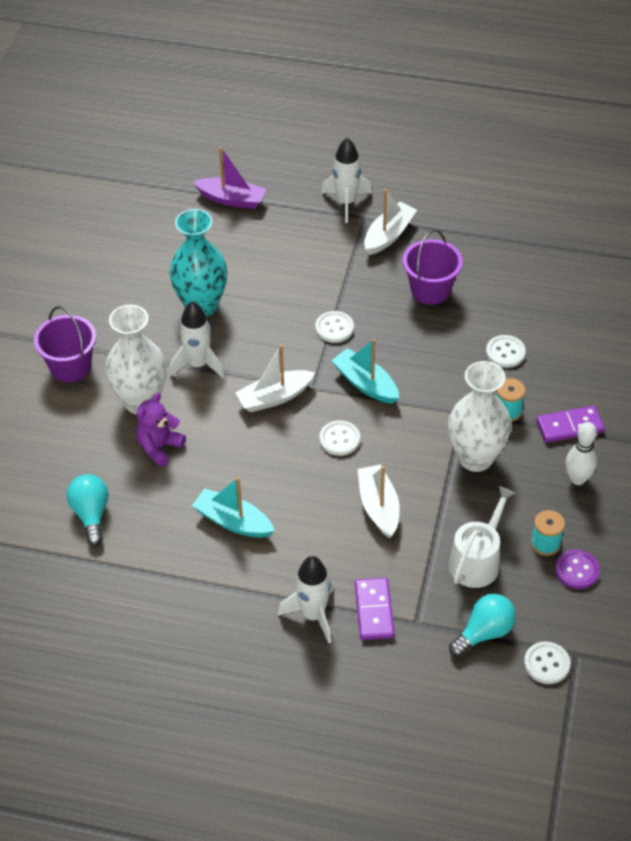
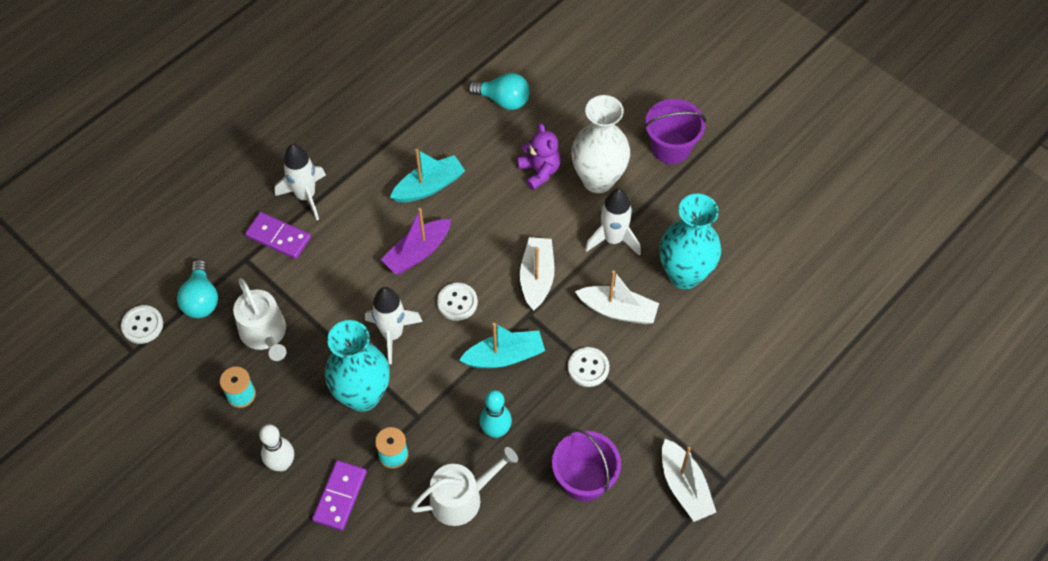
camera: 120 degrees right, 10 degrees up
(231, 199) = (820, 369): purple boat -> purple boat (418, 252)
(346, 202) = (757, 474): white rocket -> white rocket (392, 334)
(378, 507) = (368, 293): white boat -> white boat (618, 310)
(434, 358) = (496, 431): none -> turquoise bowling pin
(475, 458) = (363, 395): white vase -> turquoise vase
(505, 352) = (462, 498): white button -> white watering can
(577, 570) = (199, 401): purple button -> none

